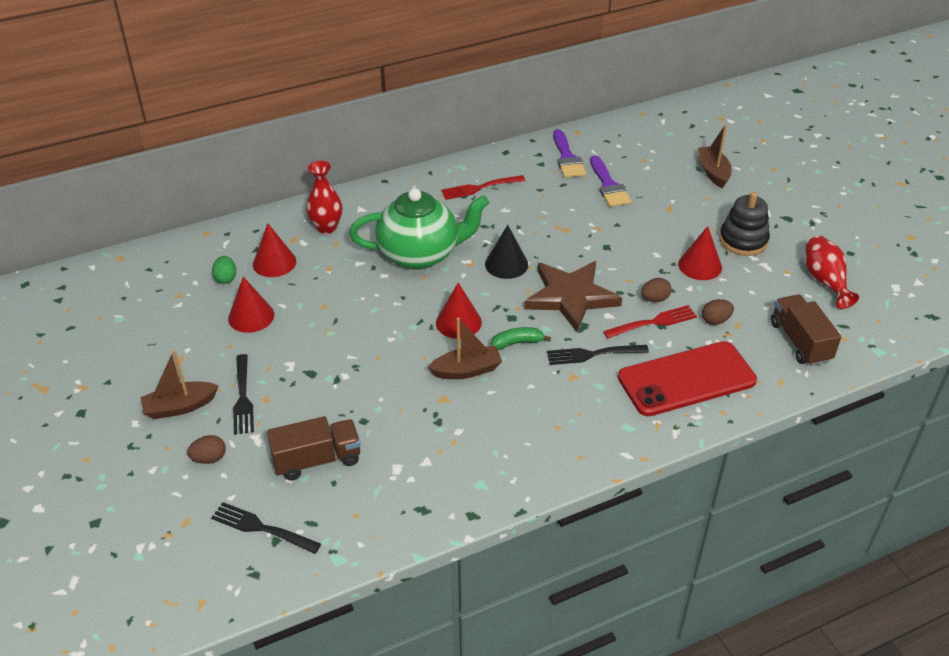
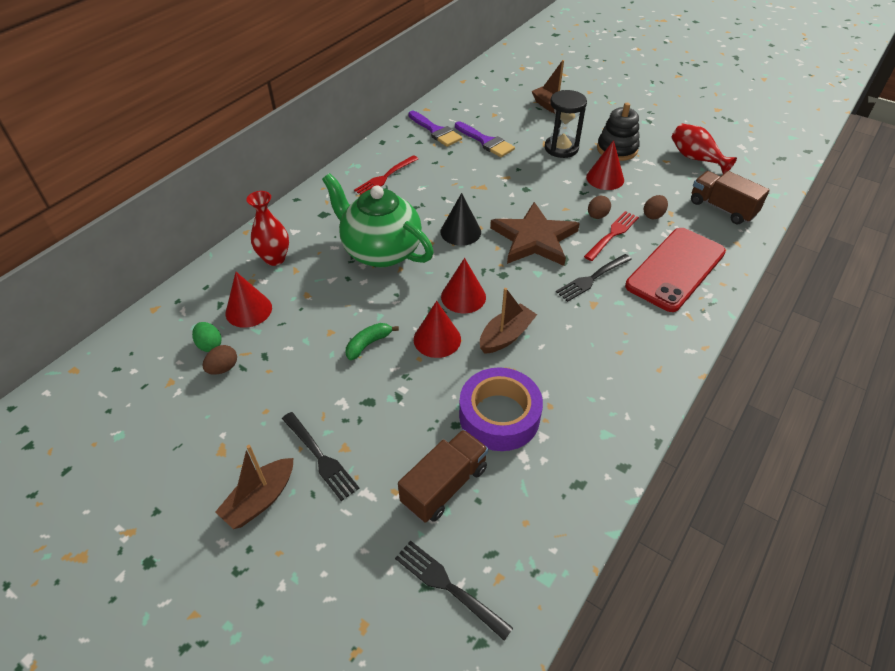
camera: 30 degrees left, 5 degrees up
(209, 458) = (335, 540): brown egg -> brown egg (223, 368)
(251, 316) = (265, 371): red cone -> red cone (437, 339)
(263, 528) = (449, 587): black fork -> black fork turned 45 degrees clockwise
(404, 430) = (499, 416): none -> purple tape
(420, 254) = (381, 251): green teapot -> green teapot turned 105 degrees counterclockwise
(517, 343) = (526, 294): green banana -> green banana (368, 344)
(682, 219) = (561, 148): none -> black hourglass

